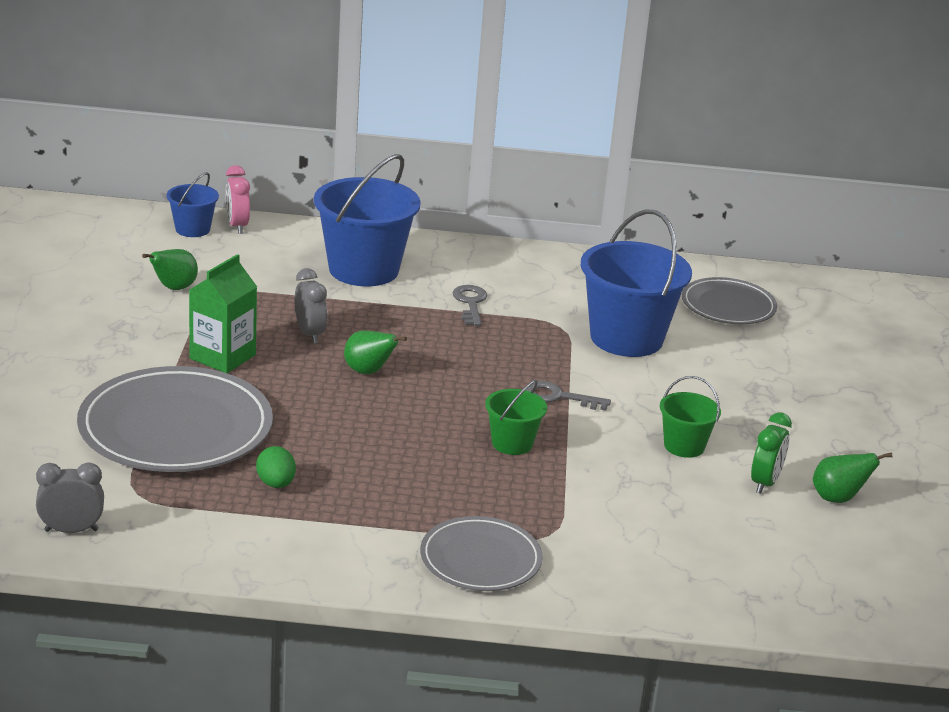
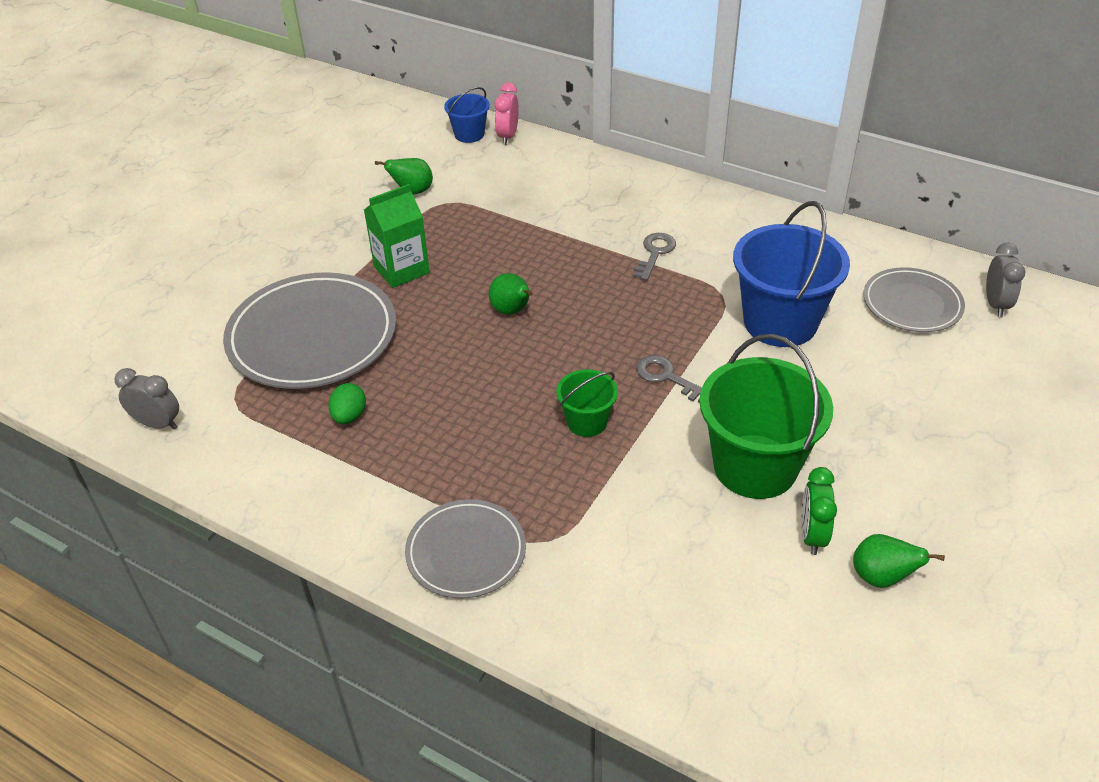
camera: 30 degrees right, 15 degrees up
(310, 334) = (489, 260): grey clock -> grey clock (995, 304)
(363, 270) = (583, 199): blue bucket -> none
(684, 446) = (755, 466): green bucket -> green bucket, size x1.98
(765, 483) = (812, 535): green clock -> green clock turned 135 degrees clockwise

